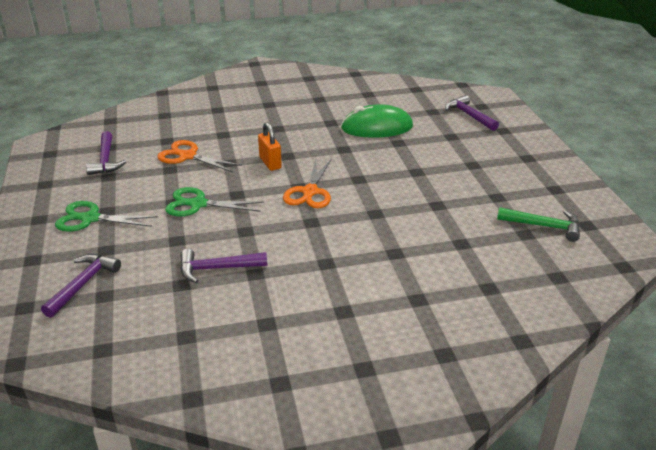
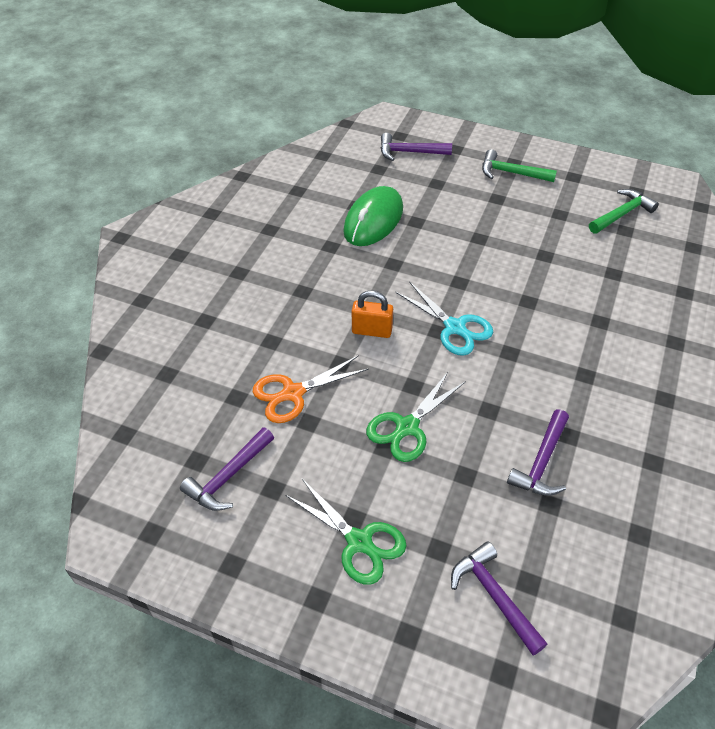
camera: 55 degrees left, 15 degrees up
(90, 218) = (359, 541): green scissors -> green scissors turned 90 degrees counterclockwise
(106, 160) = (228, 476): purple hammer -> purple hammer turned 105 degrees clockwise
(310, 192) = (454, 327): orange scissors -> turquoise scissors
(513, 161) = (511, 173): none -> green hammer

